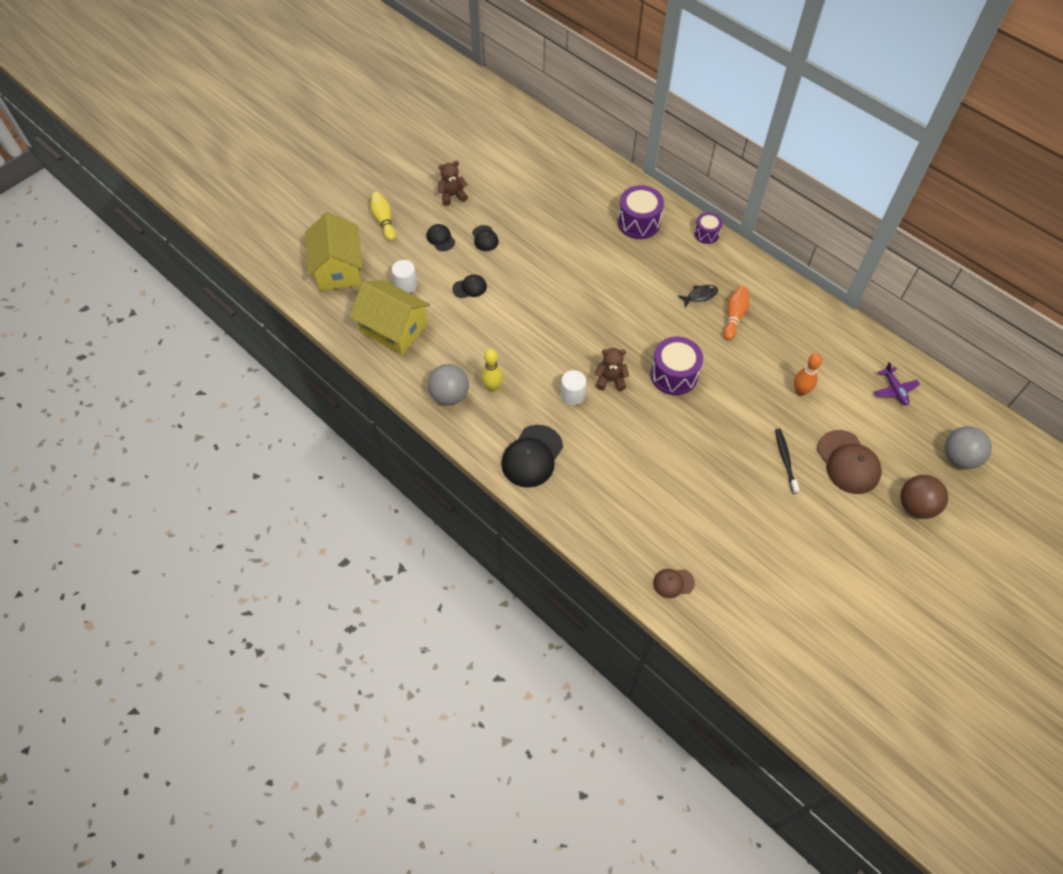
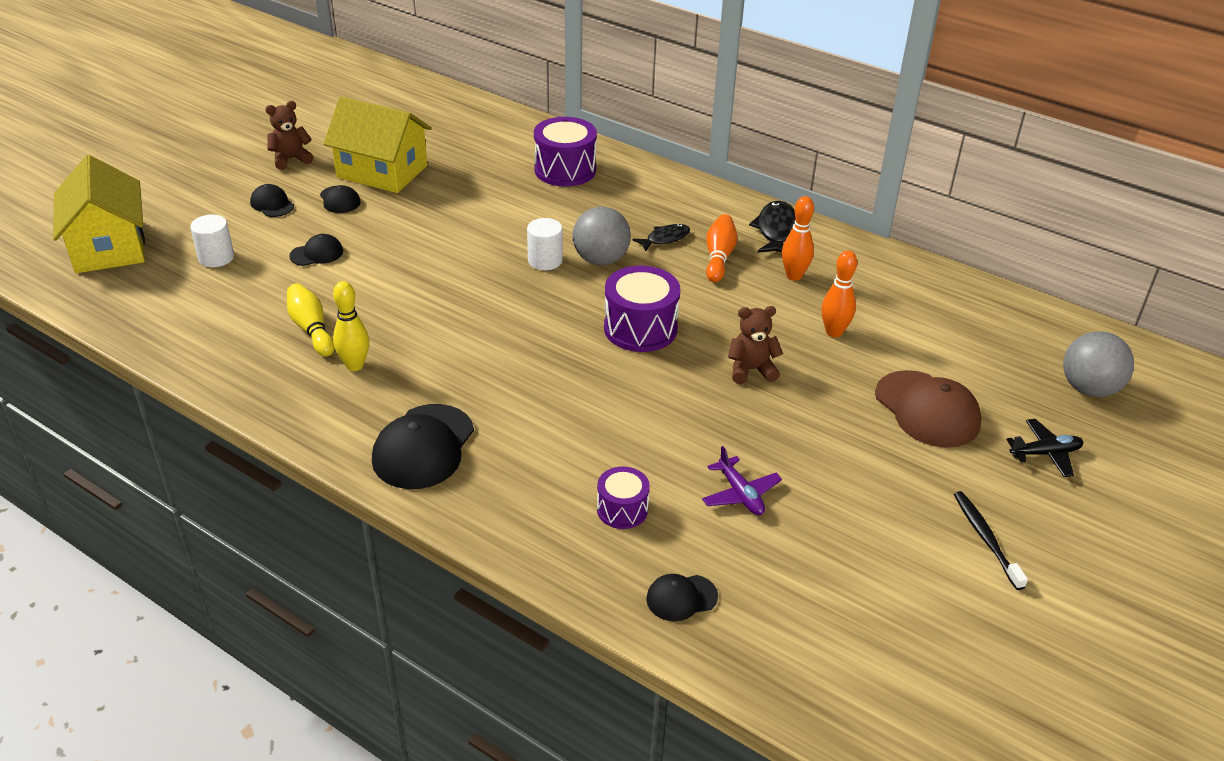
camera: 10 degrees left, 20 degrees down
(384, 220) = (185, 191): yellow bowling pin -> yellow bowling pin (311, 329)
(394, 328) = (194, 308): yellow house -> yellow house (382, 171)
(449, 395) = (284, 381): grey ball -> grey ball (601, 260)
(572, 395) = (485, 365): white cylinder -> white cylinder (545, 261)
(610, 379) = (543, 341): brown teddy bear -> brown teddy bear (751, 370)
(673, 583) = (681, 598): brown cap -> black cap
(706, 234) = (663, 175): purple drum -> purple drum (622, 509)
(777, 295) = (776, 230): none -> black fish
(782, 338) = (794, 276): none -> orange bowling pin
(785, 460) = (831, 415): black toothbrush -> black toothbrush (985, 539)
(894, 390) = (970, 319): purple plane -> purple plane (740, 494)
(916, 506) = (1045, 453): brown ball -> black plane

